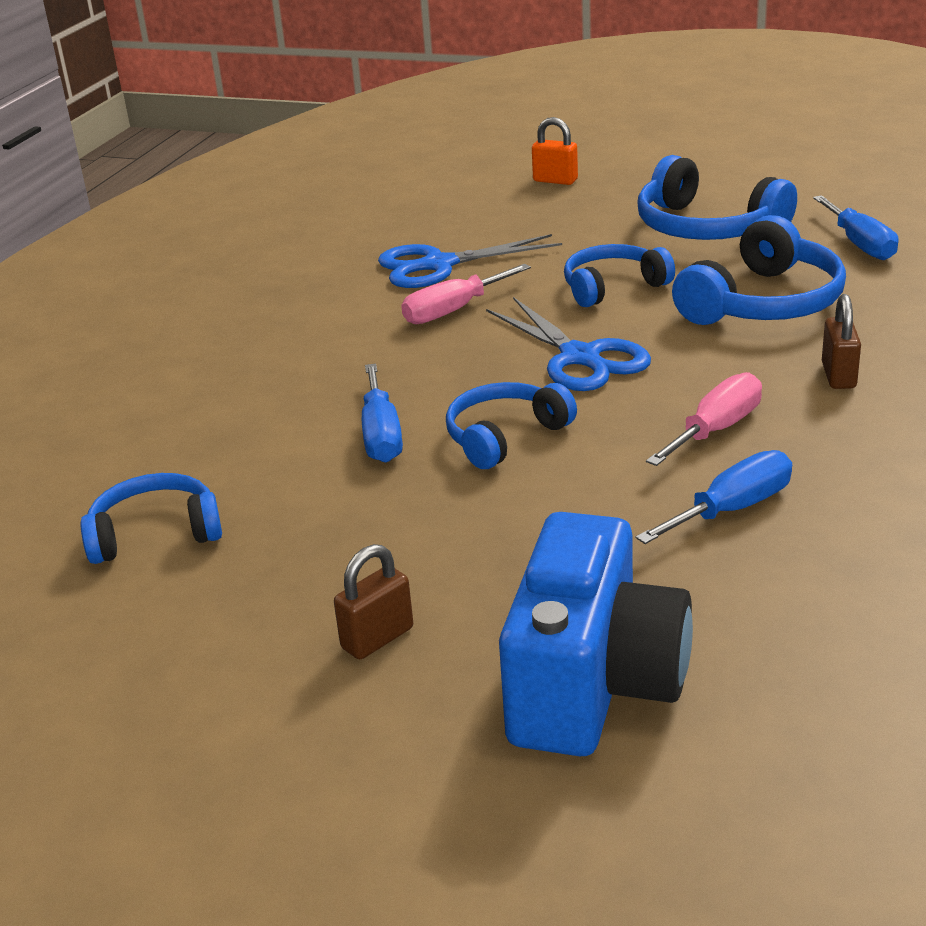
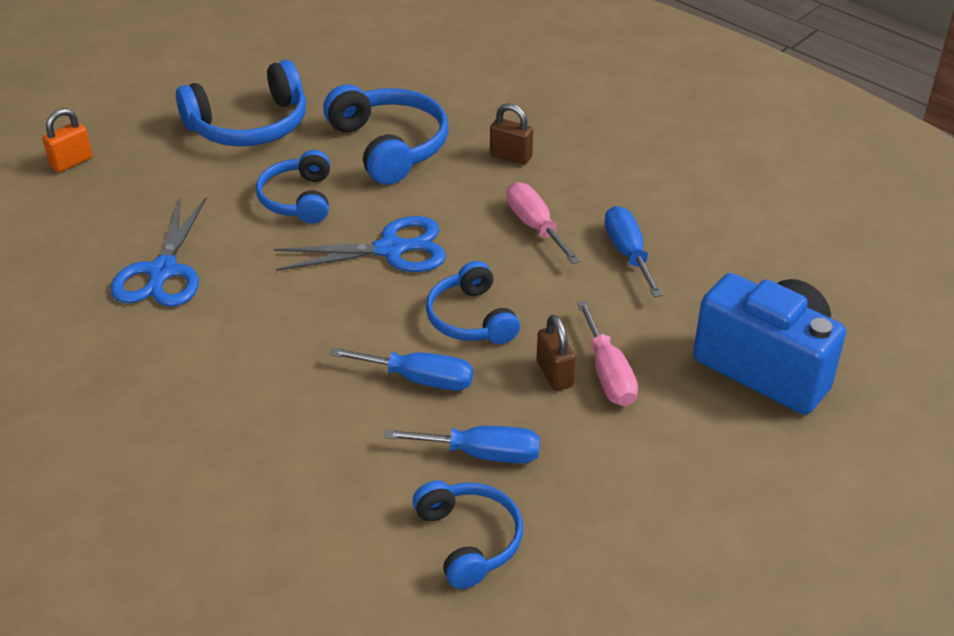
camera: 70 degrees left, 10 degrees up
(155, 533) = (469, 540): blue headphones -> blue headphones turned 150 degrees clockwise
(377, 638) = (673, 446): brown padlock -> brown padlock (554, 374)
(454, 310) = (255, 287): pink screwdriver -> pink screwdriver (608, 374)
(860, 244) = (347, 78): blue screwdriver -> blue screwdriver (482, 454)

